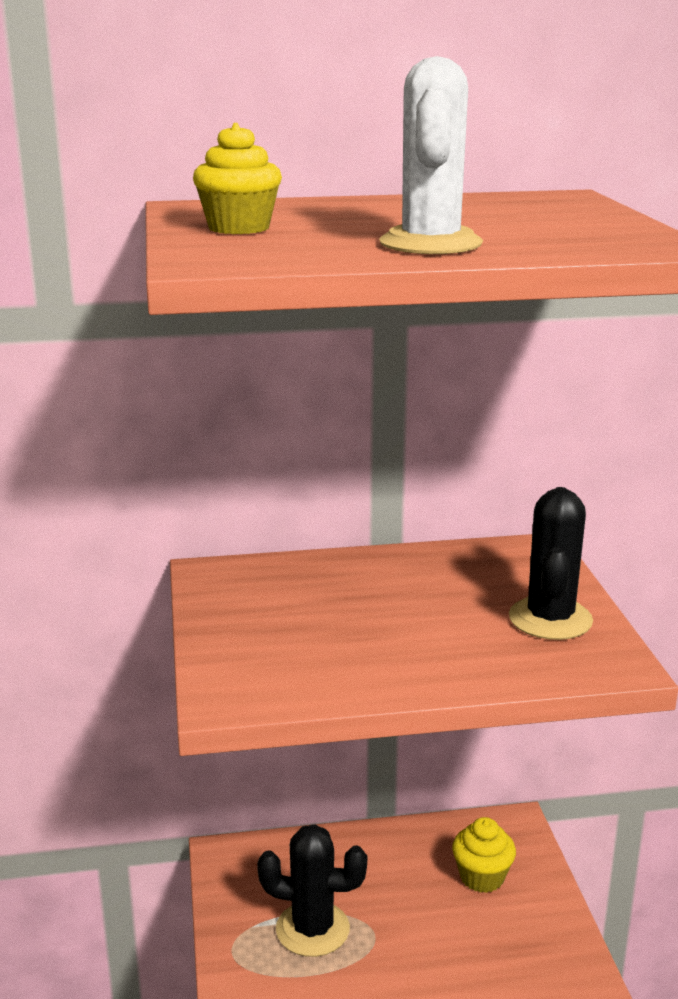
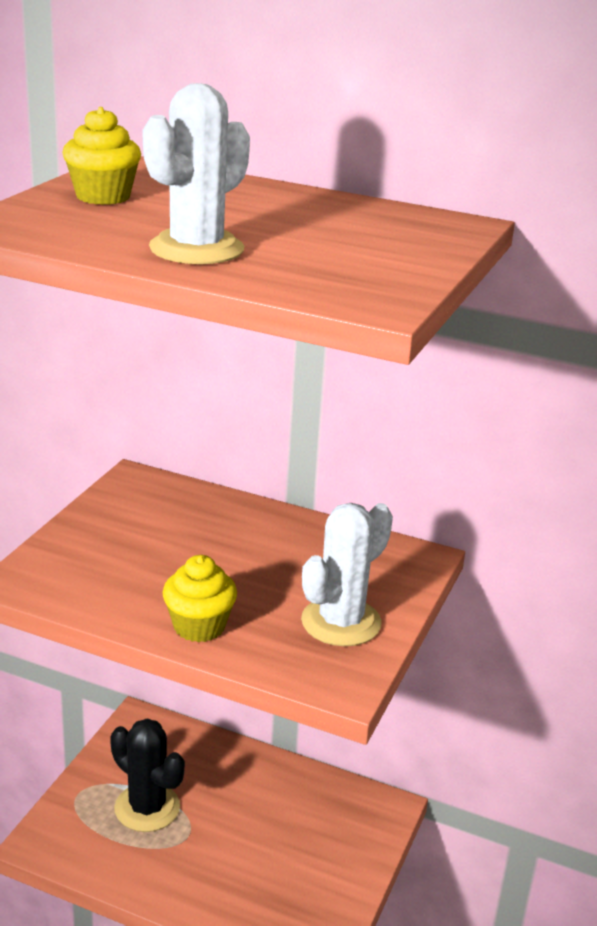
camera: 30 degrees right, 5 degrees up
(482, 877) = (314, 836): yellow cupcake -> yellow cupcake (199, 626)
(550, 619) = (341, 622): black cactus -> white cactus

